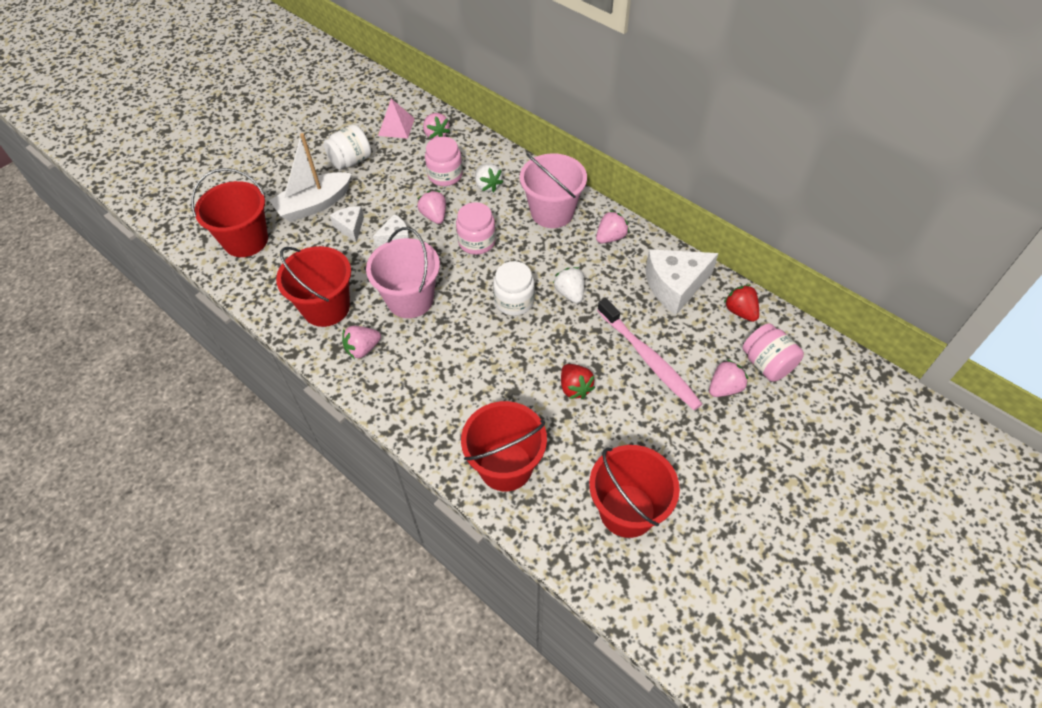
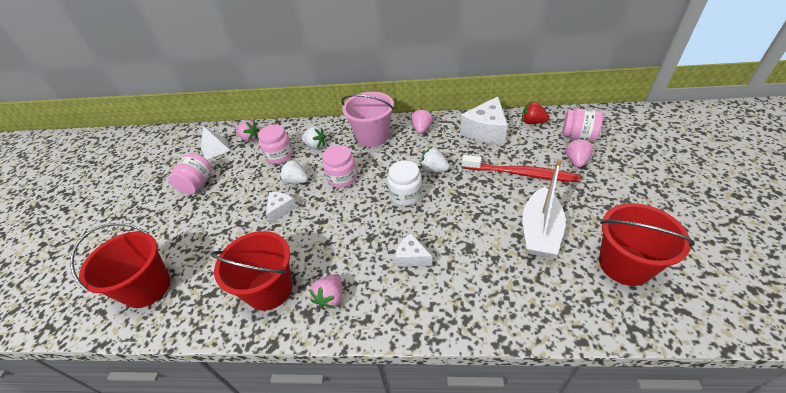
camera: 35 degrees left, 10 degrees down
(314, 205) = (191, 227): white boat -> white boat (540, 231)
(350, 227) = (237, 223): white cheese -> white cheese (412, 257)
(351, 161) = (197, 184): white jar -> pink jar
(396, 127) = (215, 148): pink pyramid -> white pyramid
(410, 299) = (332, 240): pink bucket -> none
(434, 216) = (296, 181): pink strawberry -> white strawberry
(505, 466) = (523, 298): red bucket -> none
(575, 388) = (502, 217): red strawberry -> none
(649, 360) = (521, 174): pink toothbrush -> red toothbrush

